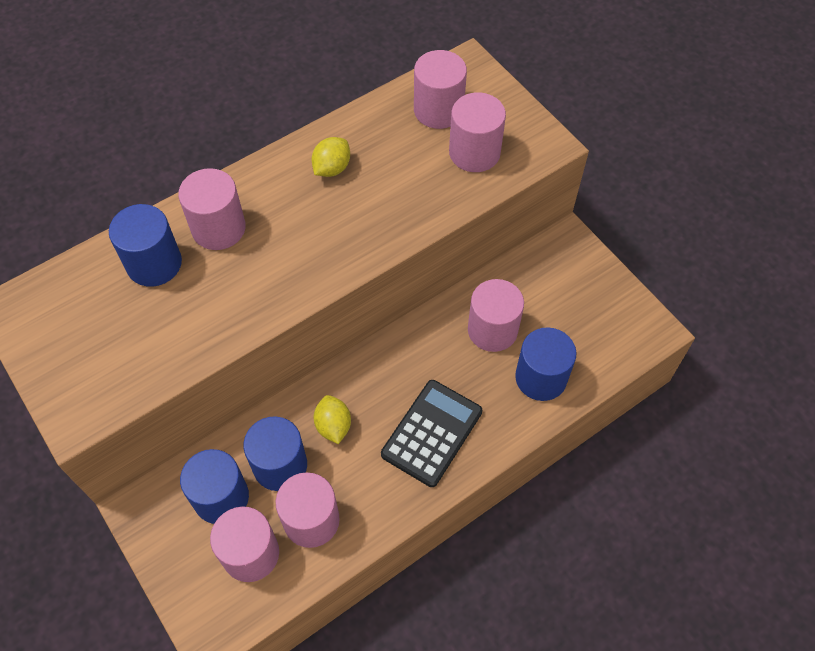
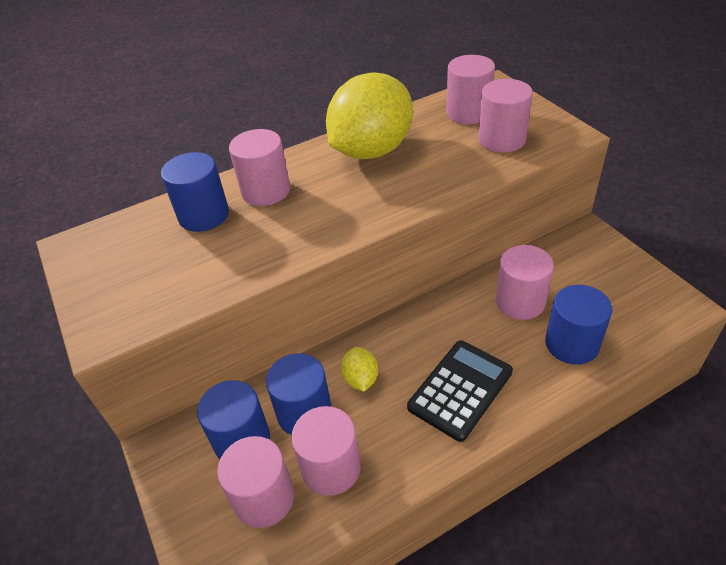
camera: 10 degrees right, 15 degrees down
(332, 168) = (372, 150): yellow lemon -> yellow lemon, size x2.41

